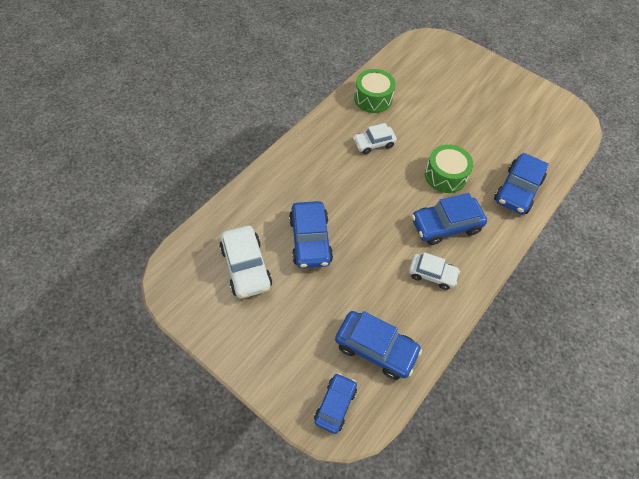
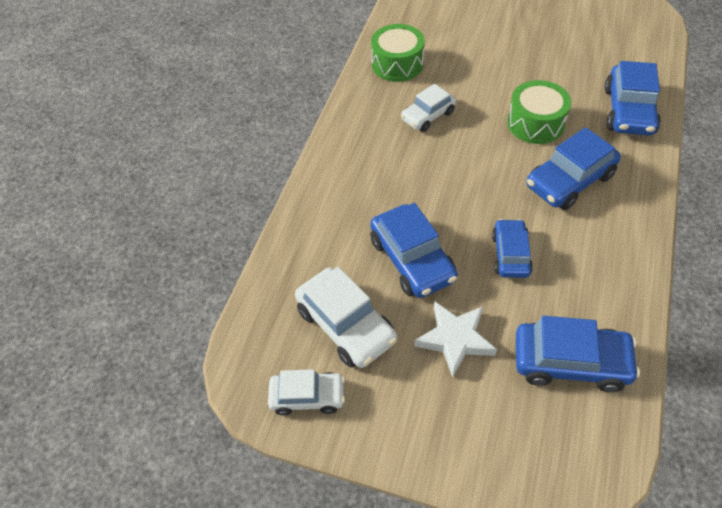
camera: 15 degrees left, 5 degrees down
(309, 303) = (455, 339): none -> white star
(335, 405) = (560, 456): blue car -> blue car (510, 254)
(432, 274) = (586, 244): white car -> white car (307, 397)

